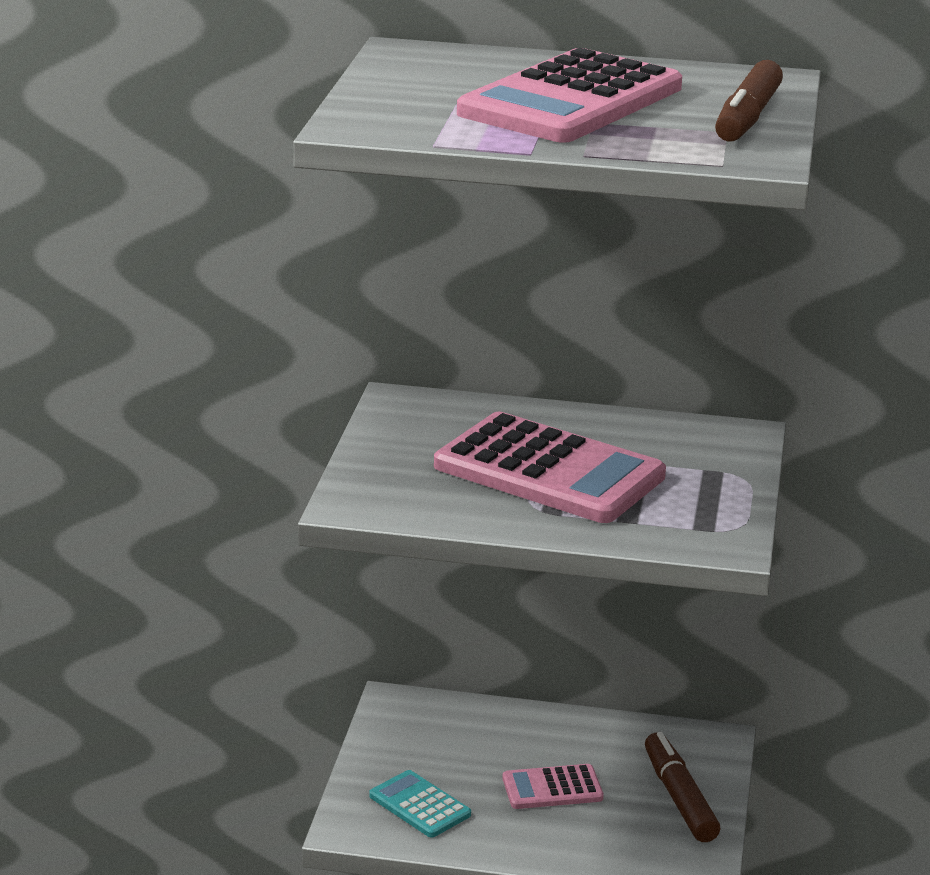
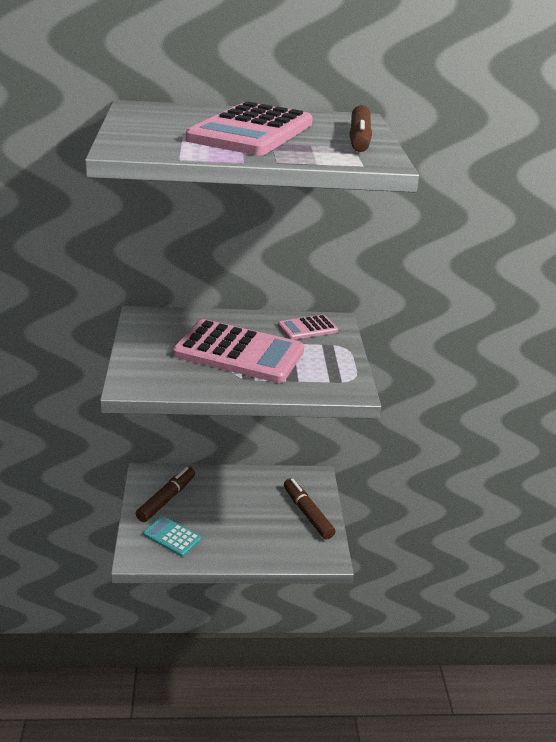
camera: 15 degrees left, 5 degrees up
(423, 746) = (166, 499): none -> brown marker
(552, 788) = (241, 516): pink calculator -> pink calculator (307, 328)

